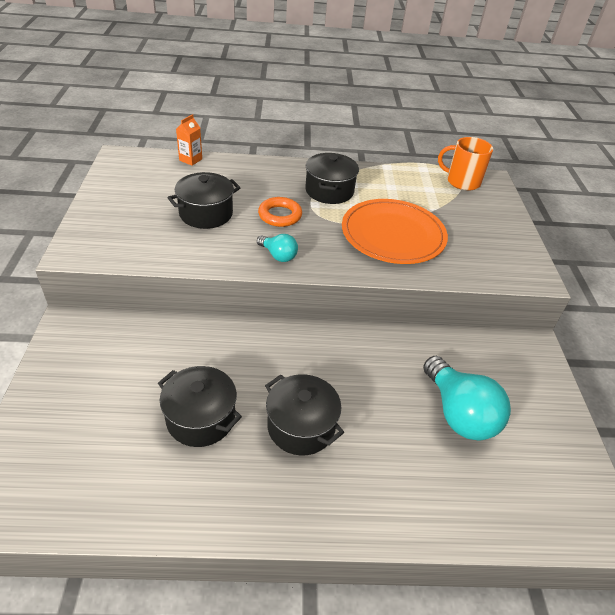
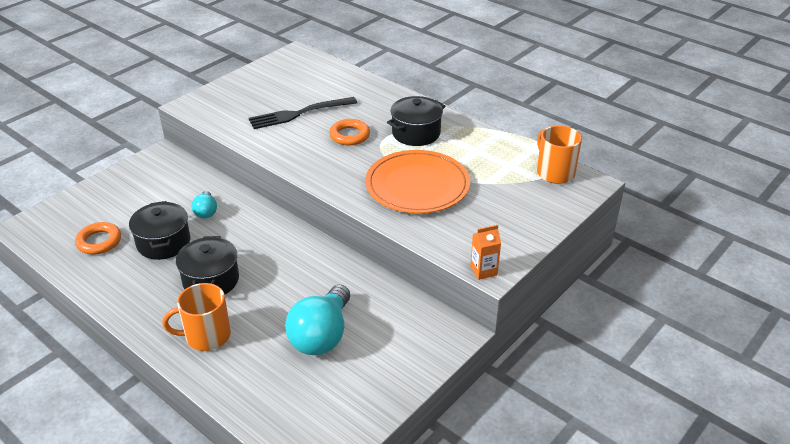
camera: 45 degrees right, 5 degrees down
(122, 464) = (99, 241): none -> orange ring
(190, 160) = (342, 71): orange carton -> orange carton (483, 271)
(206, 214) = (299, 113): black pot -> black fork
(278, 255) = (308, 161): turquoise light bulb -> turquoise light bulb (206, 212)
(373, 486) = (206, 336): none -> orange mug

